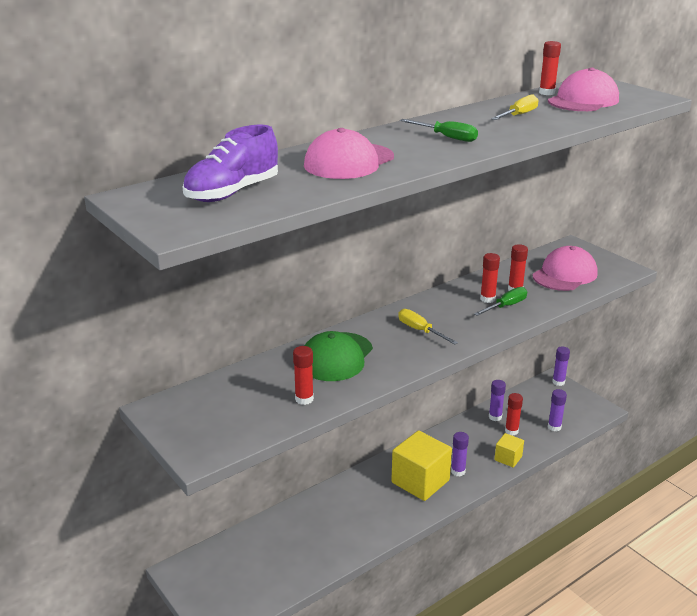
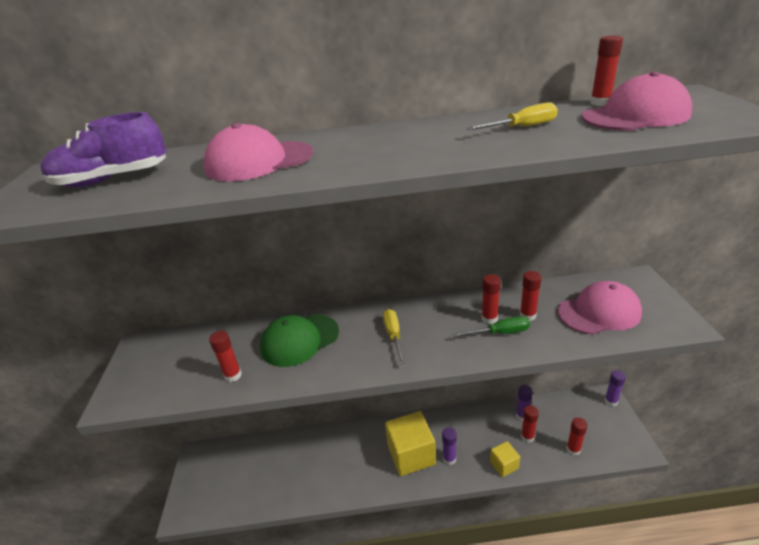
camera: 35 degrees right, 5 degrees up
(446, 137) = (398, 146): green screwdriver -> none
(554, 427) = (573, 449): purple glue stick -> red glue stick

